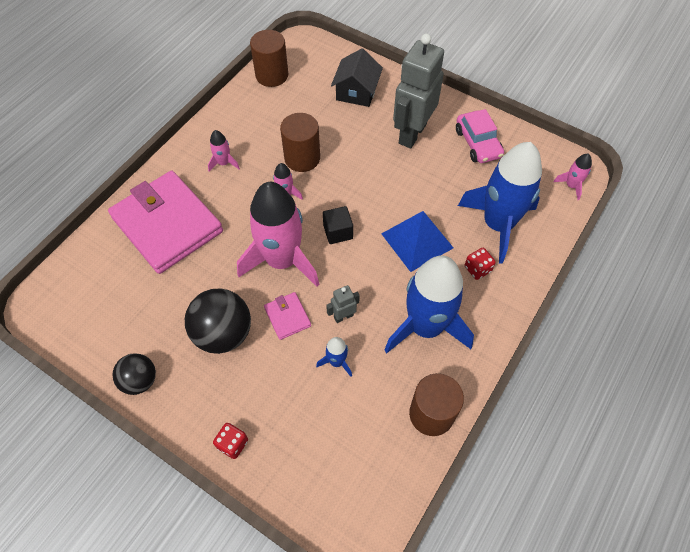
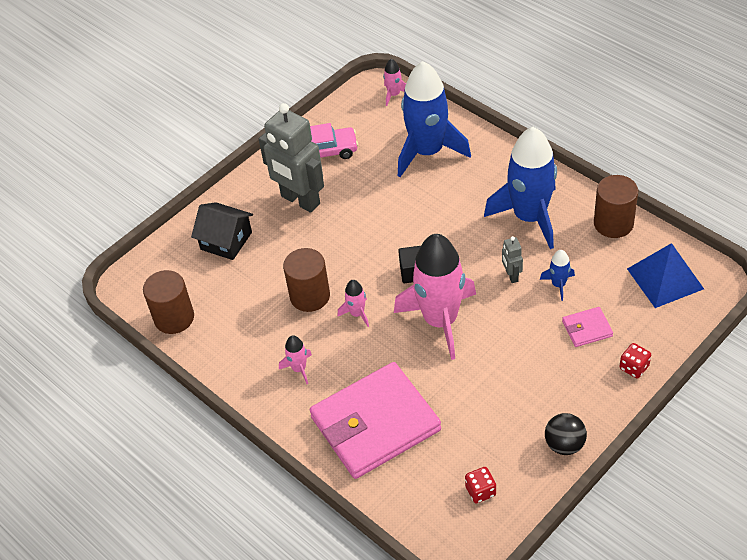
camera: 75 degrees left, 10 degrees down
(223, 333) = (519, 373): black ball -> none
(287, 317) = (506, 319): pink wallet -> pink wallet (587, 329)
(417, 240) = (435, 212): blue pyramid -> blue pyramid (665, 278)
(477, 269) = (474, 173): red dice -> red dice (480, 491)

